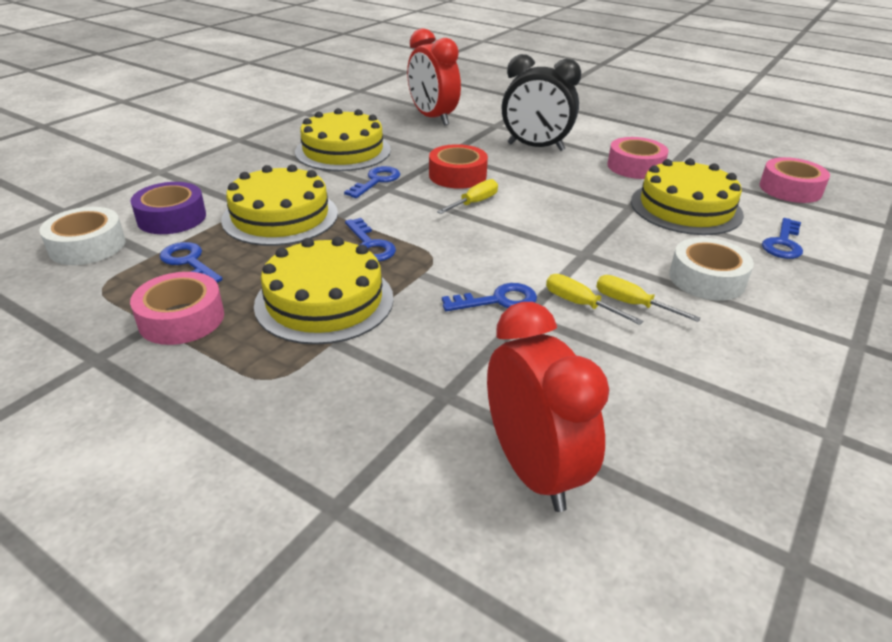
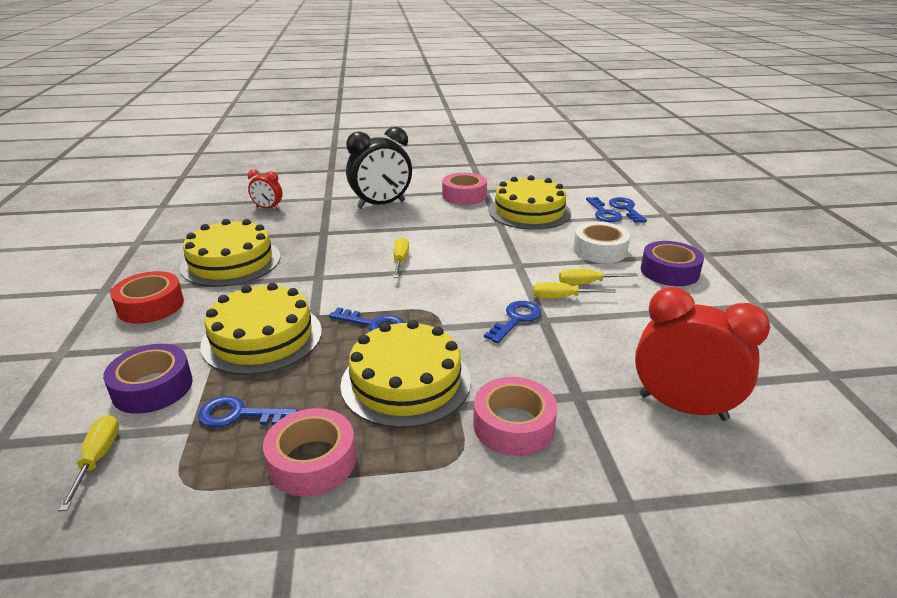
camera: 40 degrees left, 5 degrees down
(87, 246) = (98, 458): white tape -> yellow screwdriver
(376, 181) = (300, 275): blue key -> blue key (626, 209)
(432, 118) = (268, 208): red clock -> red clock, size x0.52
(457, 175) = (357, 246): red tape -> red tape (151, 306)
(763, 339) = (669, 271): none -> purple tape
(790, 189) = (563, 179): pink tape -> pink tape (513, 425)

